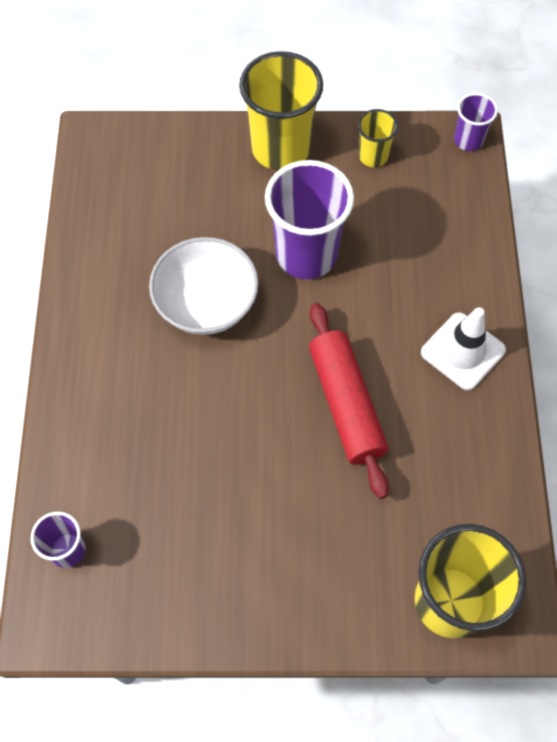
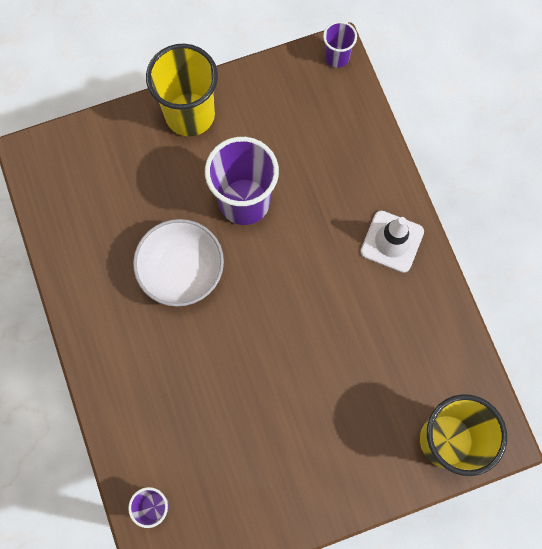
camera: 20 degrees left, 10 degrees up
(346, 404) = (319, 316): red rolling pin -> none
(373, 156) = (266, 96): yellow cup -> none

